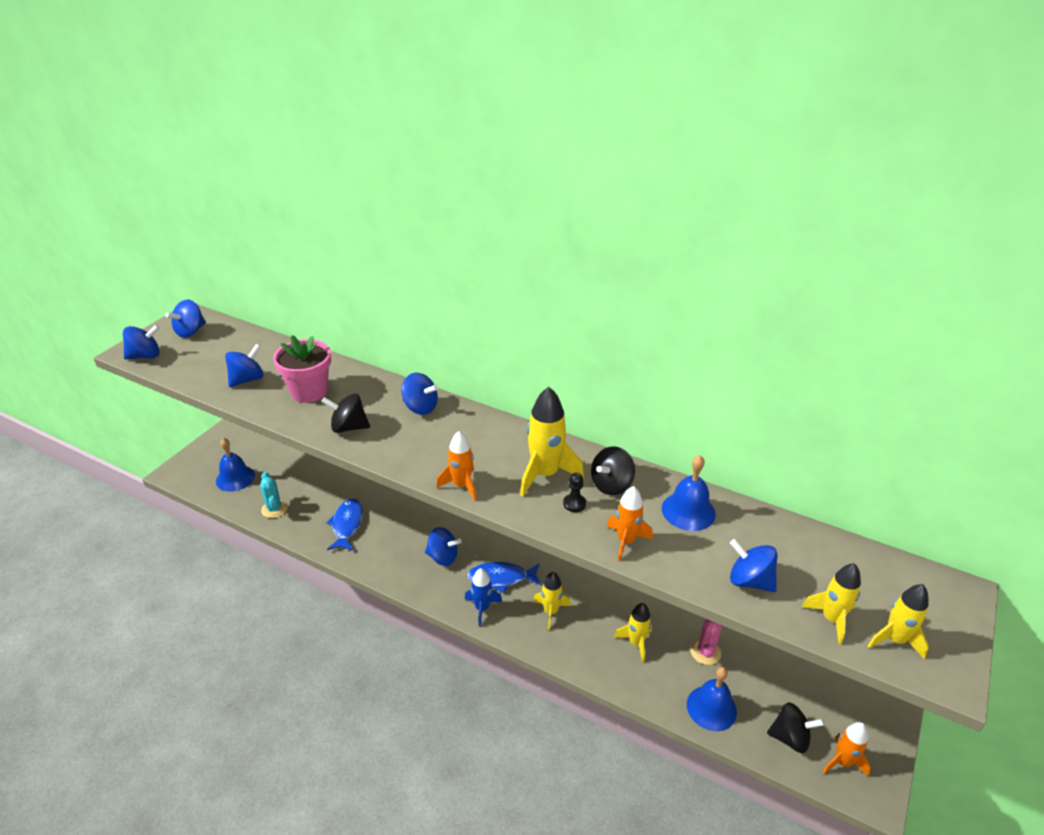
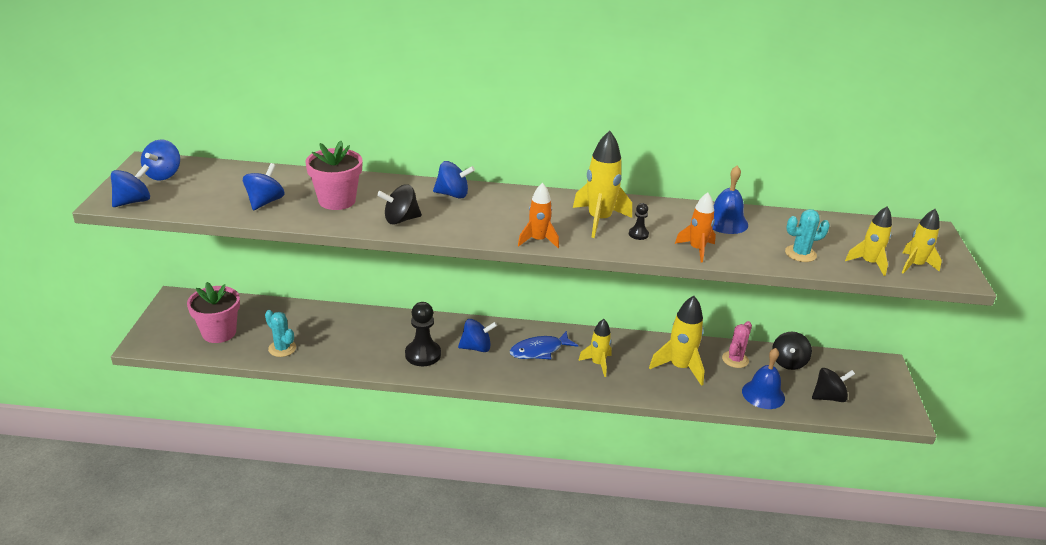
camera: 25 degrees left, 5 degrees down
(235, 478) = (219, 332): blue bell -> pink flower pot
(347, 525) = (367, 344): blue fish -> none
(389, 550) = (423, 354): none -> black pawn
(482, 608) = (538, 376): blue rocket -> none
(611, 485) = (656, 217): black spinning top -> black spinning top (788, 362)
(636, 643) = (679, 367): yellow rocket -> yellow rocket, size x1.56
(705, 652) = (735, 359): pink cactus -> pink cactus turned 45 degrees clockwise
(749, 581) = (800, 254): blue spinning top -> turquoise cactus
(842, 762) = (871, 401): orange rocket -> none

